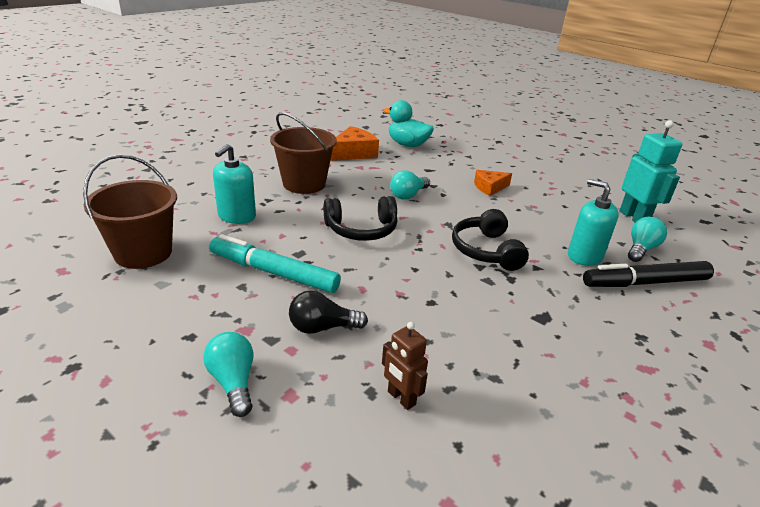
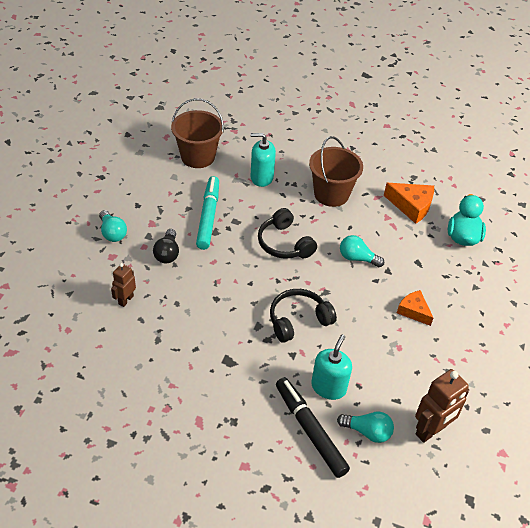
camera: 70 degrees right, 15 degrees up
(233, 382) = (112, 233): turquoise light bulb -> turquoise light bulb turned 105 degrees clockwise
(322, 327) = (167, 253): black light bulb -> black light bulb turned 150 degrees counterclockwise
(634, 218) = (431, 431): turquoise robot -> brown robot

